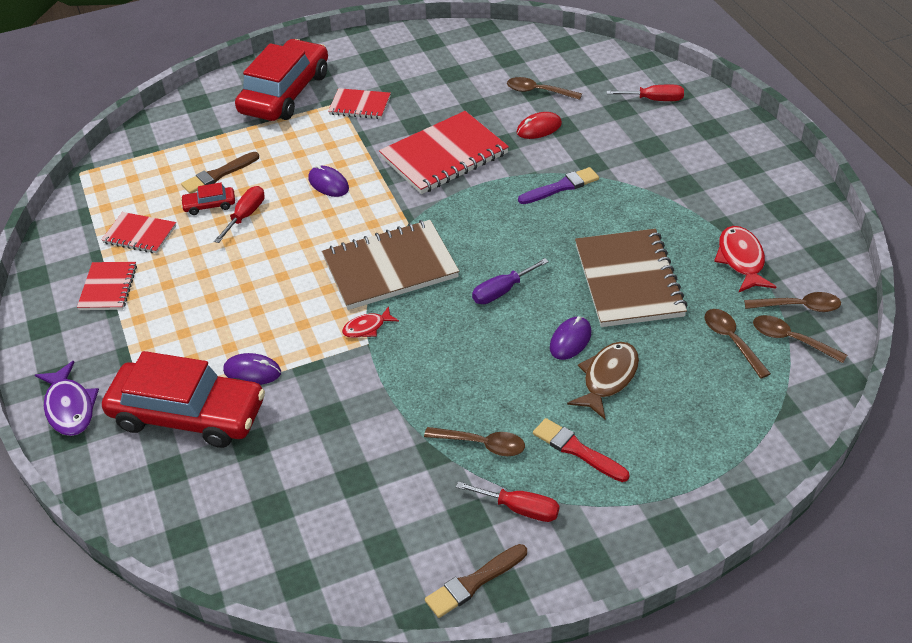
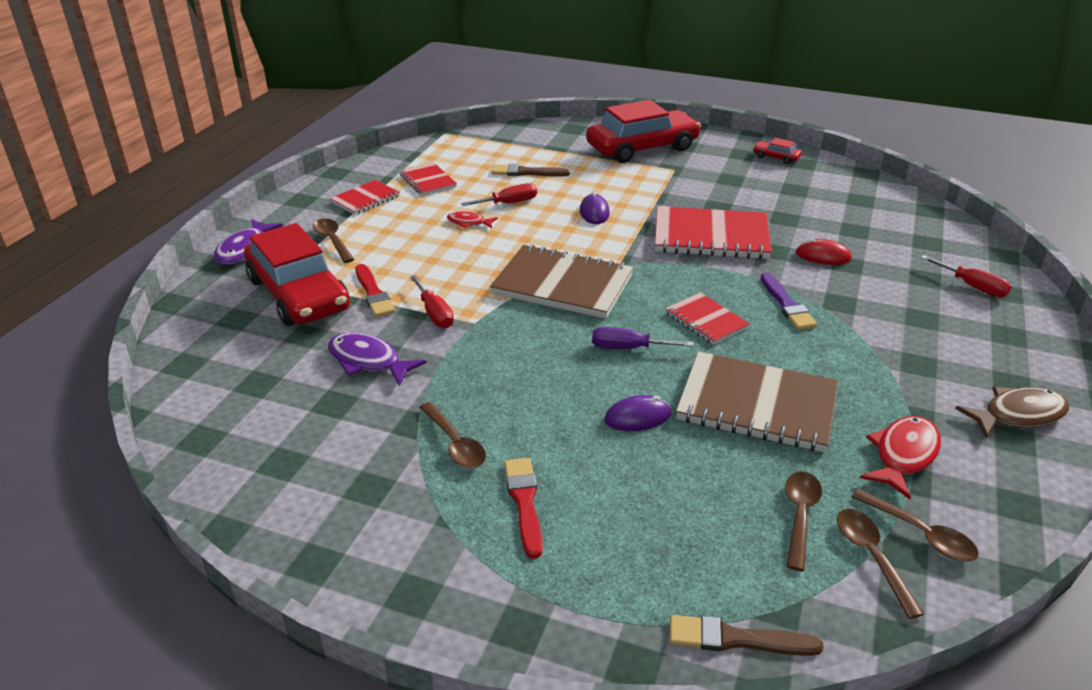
camera: 40 degrees right, 10 degrees down
(209, 205) = (495, 186): red car -> red car (776, 157)
(252, 371) = (374, 293): purple mouse -> red brush
(333, 429) = (368, 361): none -> purple fish
(360, 105) = (687, 177): red notebook -> red notebook (706, 320)
(367, 327) = (489, 312): red fish -> red fish (469, 223)
(474, 582) = (301, 538): brown brush -> brown brush (736, 639)
(520, 509) = (414, 512): red screwdriver -> red screwdriver (434, 314)
(538, 91) = (857, 232): brown spoon -> brown spoon (332, 240)
(561, 187) = (787, 305): purple brush -> purple brush turned 60 degrees clockwise
(608, 378) = (630, 467): brown fish -> brown fish (1018, 415)
(629, 280) = (757, 405): brown notebook -> brown notebook turned 75 degrees clockwise

